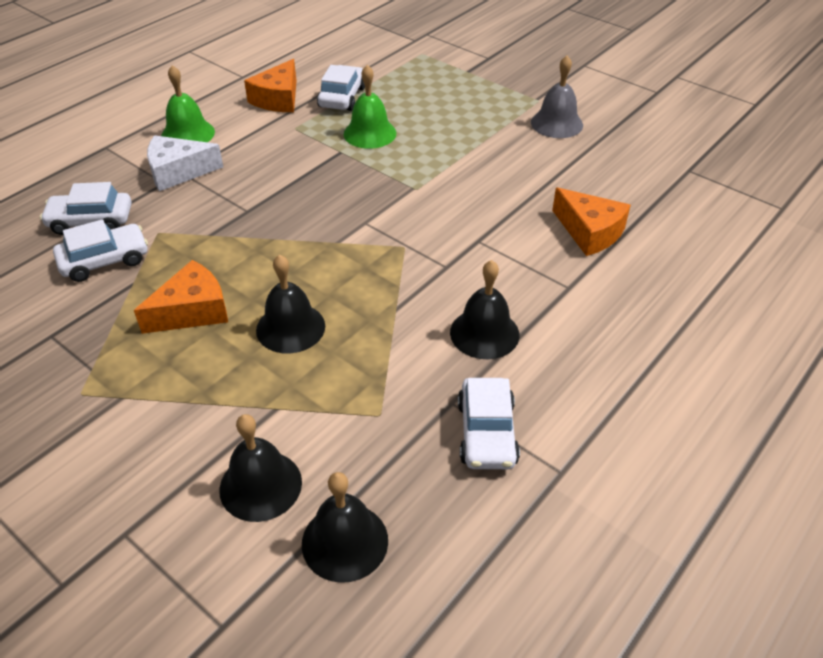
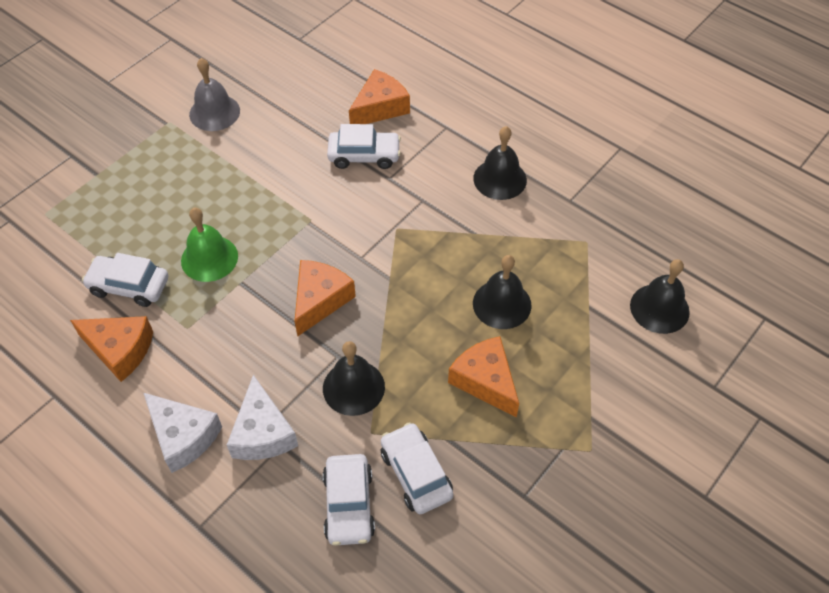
camera: 90 degrees left, 10 degrees up
(188, 134) = (183, 436): green bell -> white cheese
(313, 197) = (320, 300): none -> orange cheese
(345, 541) = (693, 257): black bell -> black bell (353, 387)
(487, 433) = (595, 182): white car -> white car (364, 155)

